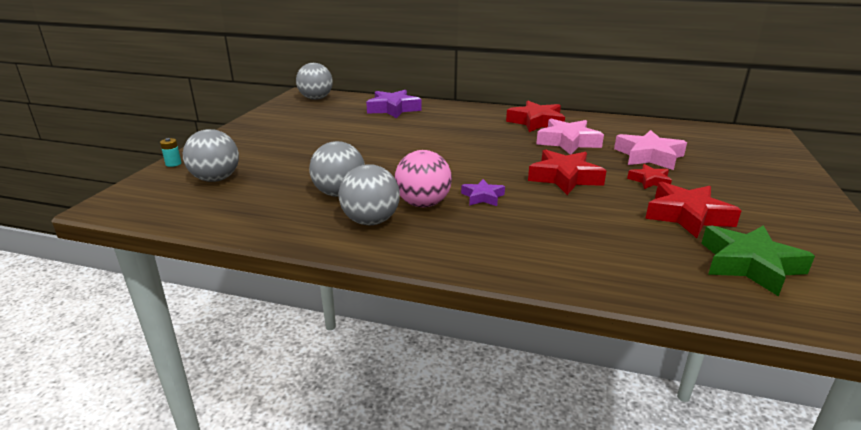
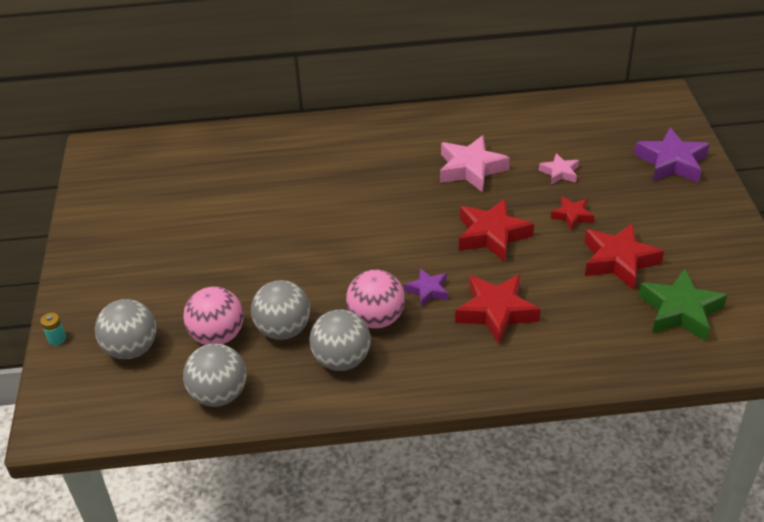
camera: 20 degrees left, 15 degrees up
(285, 186) = (218, 336): none -> pink ball
(316, 98) = (123, 156): grey ball -> grey ball (219, 394)
(393, 109) = (239, 154): purple star -> purple star (671, 162)
(536, 122) = (421, 138): red star -> red star (496, 312)
(648, 156) = (559, 172): pink star -> pink star, size x0.56

